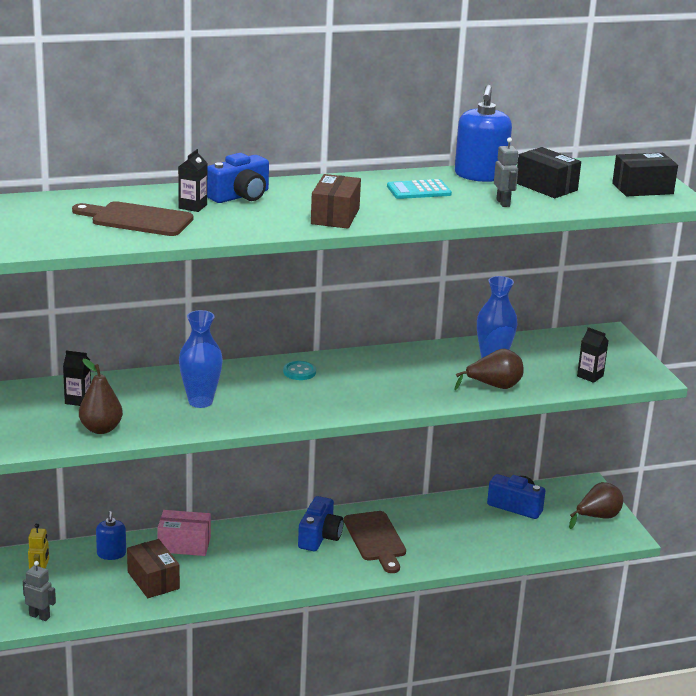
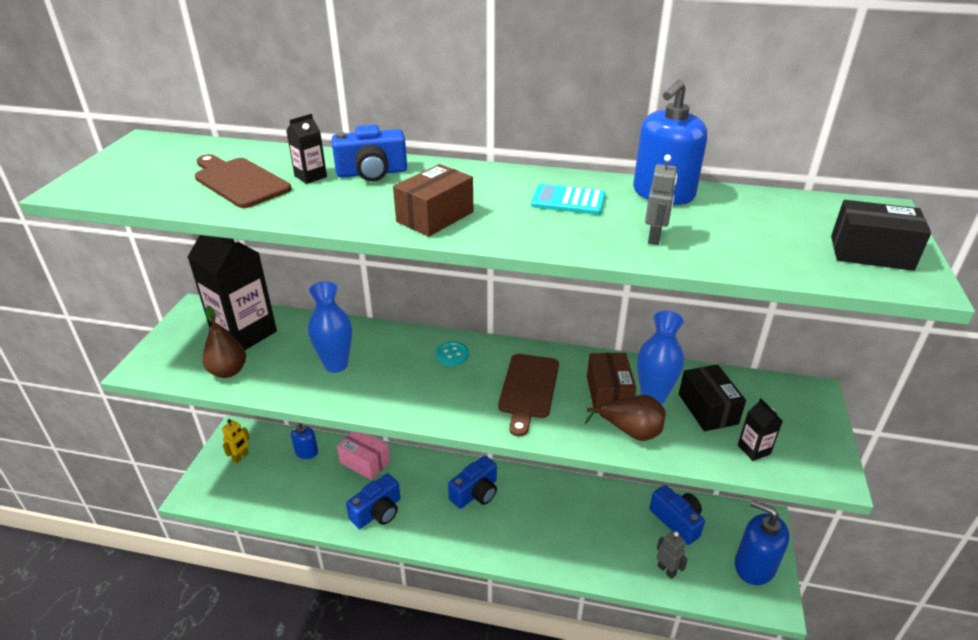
camera: 30 degrees right, 10 degrees up
(39, 616) = (208, 496): grey robot -> grey robot (666, 570)
(78, 400) = (244, 333): black carton -> black carton, size x2.40
(153, 580) = (314, 491): brown box -> brown box (608, 394)
(235, 576) = (377, 512): none -> blue camera
(375, 539) = (521, 513): brown cutting board -> brown cutting board (528, 389)
(546, 187) = (733, 225): black box -> black box (707, 409)
(597, 517) = (754, 566): brown pear -> blue soap dispenser

